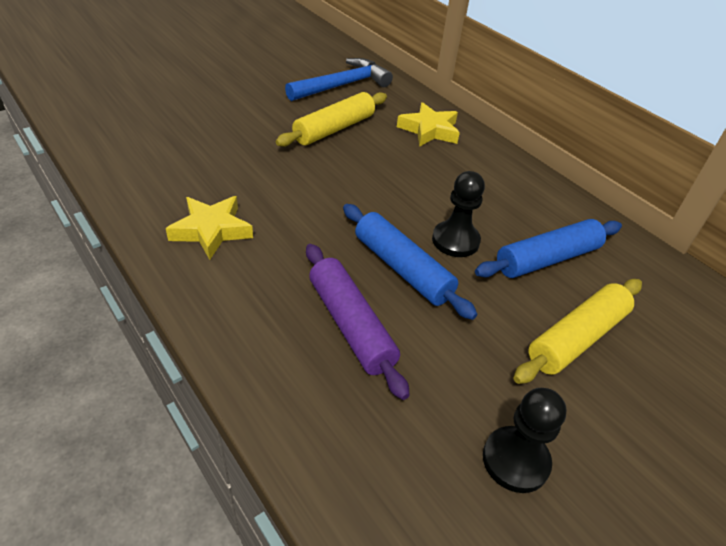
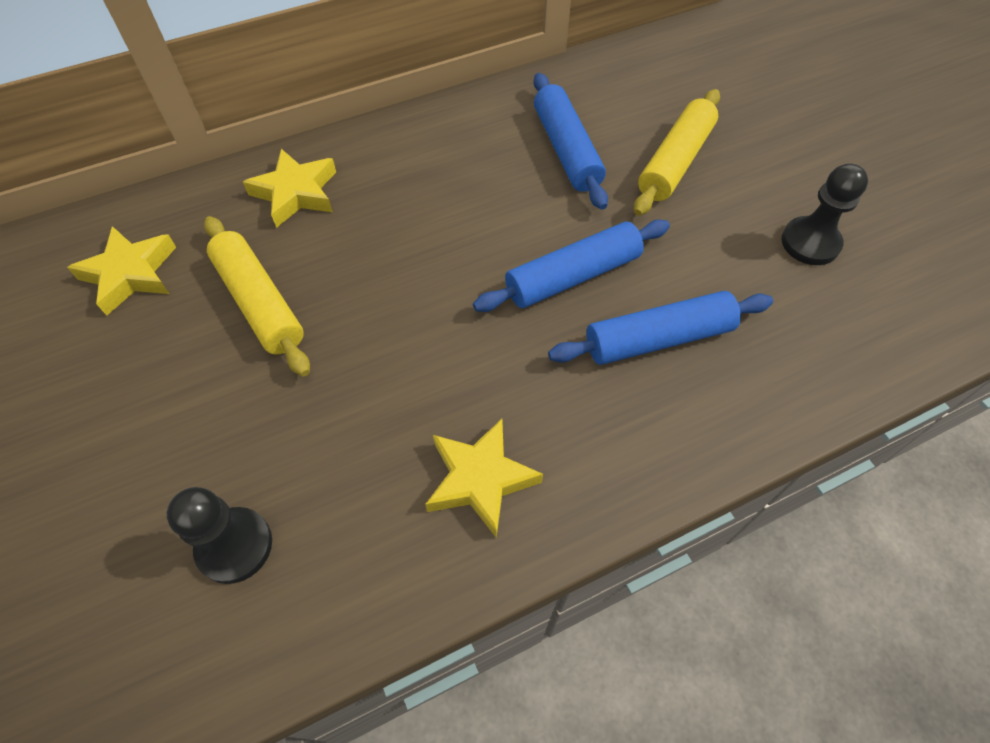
camera: 75 degrees left, 15 degrees up
(342, 85) = (130, 274): blue hammer -> yellow star
(351, 325) = (658, 338): purple rolling pin -> blue rolling pin
(455, 241) = (530, 218): black pawn -> black pawn (234, 546)
(576, 338) = (675, 162): yellow rolling pin -> yellow rolling pin turned 60 degrees clockwise

